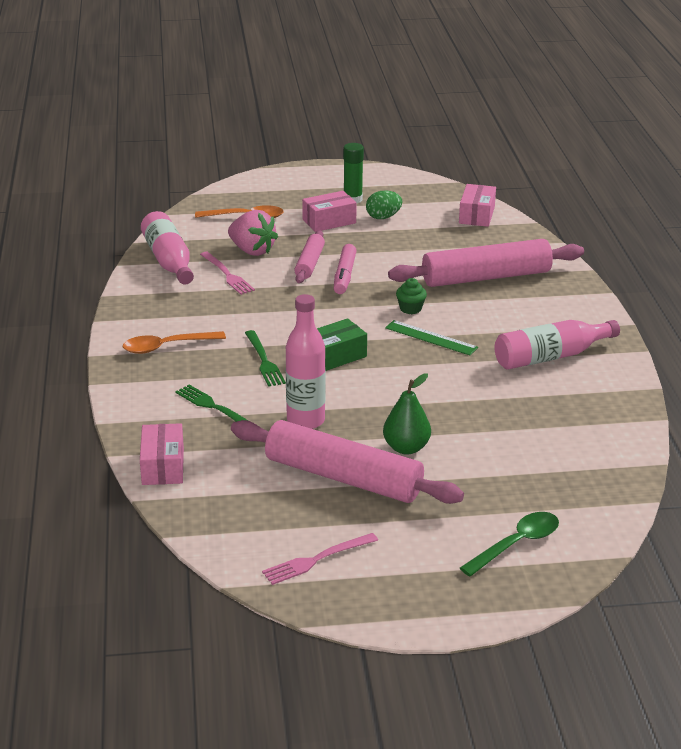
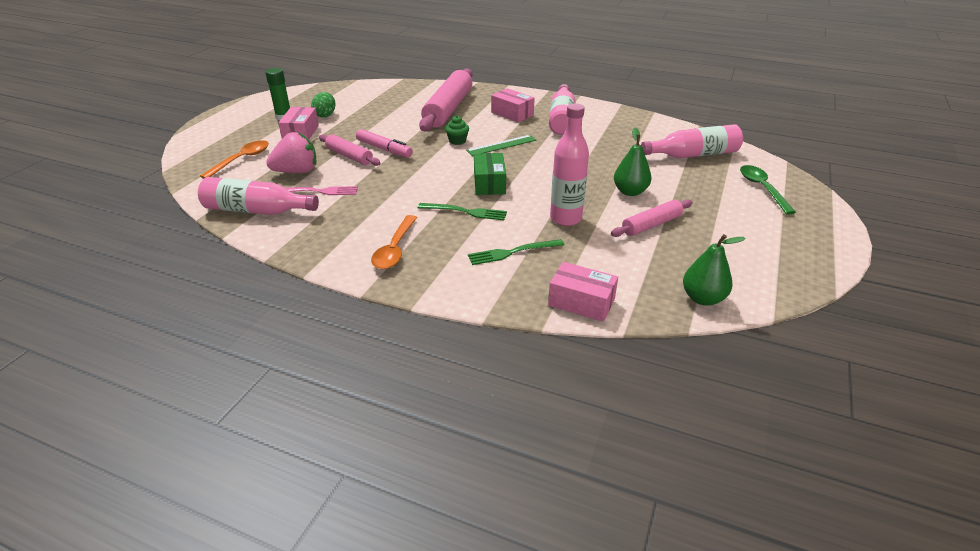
camera: 60 degrees left, 5 degrees up
(225, 536) = (703, 298): none -> green pear
(316, 560) = (752, 265): pink fork -> none
(343, 477) = (651, 225): pink rolling pin -> pink rolling pin, size x0.53
(476, 215) = (369, 90): pink box -> pink box (512, 114)
(559, 475) = (693, 155): none -> pink bottle

